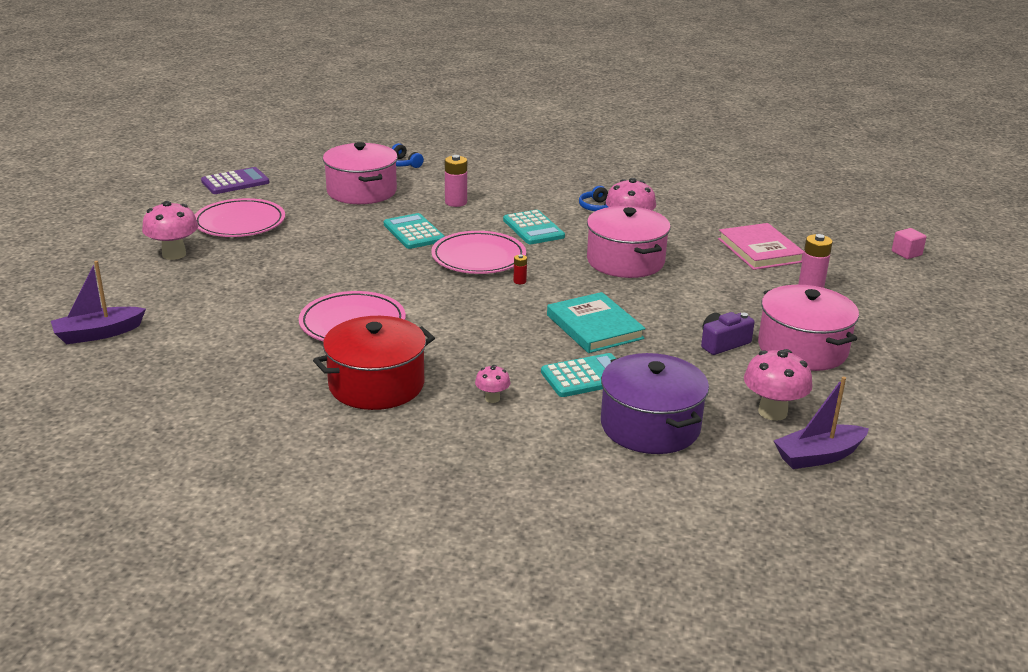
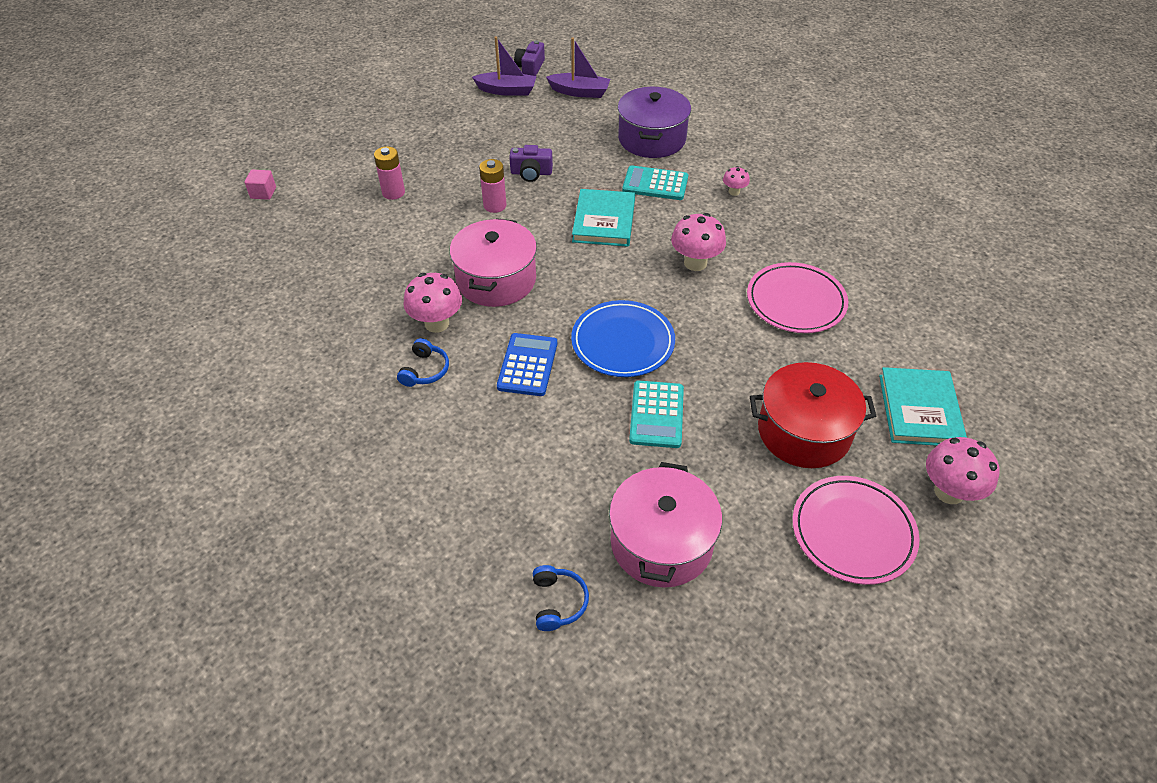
camera: 145 degrees left, 20 degrees up
(98, 334) = (1036, 380): purple boat -> purple boat (507, 90)
(207, 287) = (919, 410): none -> turquoise book
(235, 182) = (829, 665): purple calculator -> none
(376, 385) = (809, 232): red pot -> red pot (804, 431)
(456, 202) = (565, 456): pink battery -> pink battery (495, 205)
(478, 257) = (622, 342): pink plate -> blue plate
(519, 281) = (614, 293): red battery -> none
(533, 228) = (528, 365): turquoise calculator -> blue calculator
(760, 250) = (367, 244): pink book -> none
(772, 412) = (568, 120): pink mushroom -> pink mushroom (695, 263)
(802, 348) = (485, 149): pink pot -> none
(933, 467) = (530, 68): none -> purple camera

